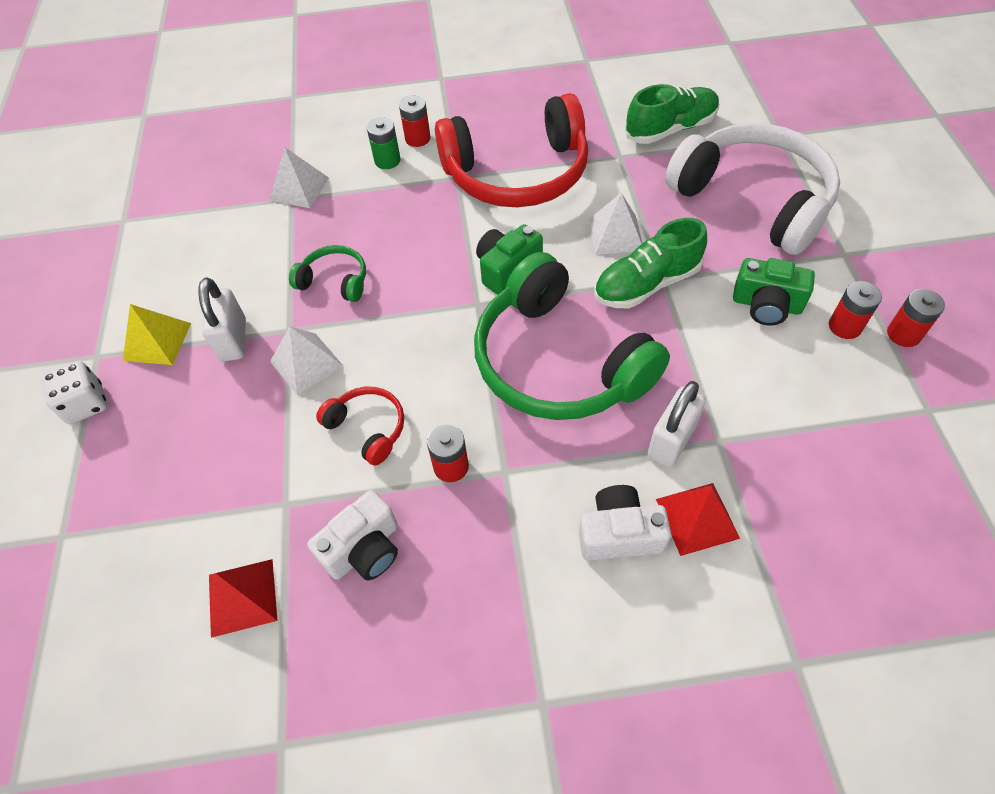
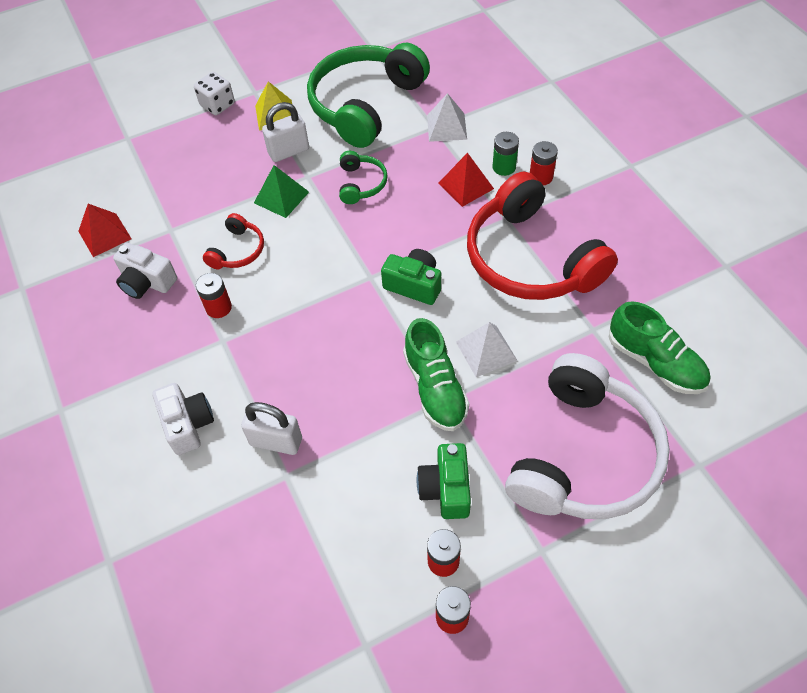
camera: 70 degrees right, 0 degrees up
(306, 363) = (281, 197): white pyramid -> green pyramid
(558, 362) = (330, 346): green headphones -> green headphones (365, 104)
(646, 284) = (435, 388): green shoe -> green shoe turned 150 degrees counterclockwise
(697, 518) = (211, 473): red pyramid -> red pyramid (466, 185)

